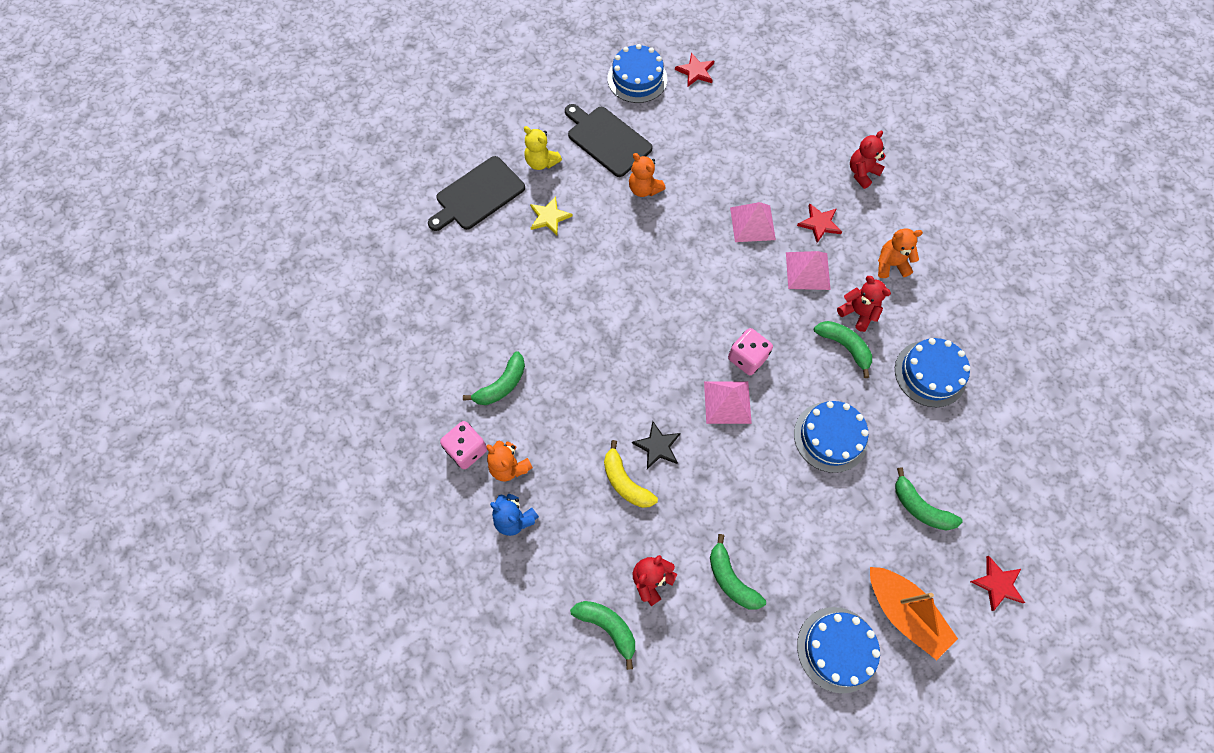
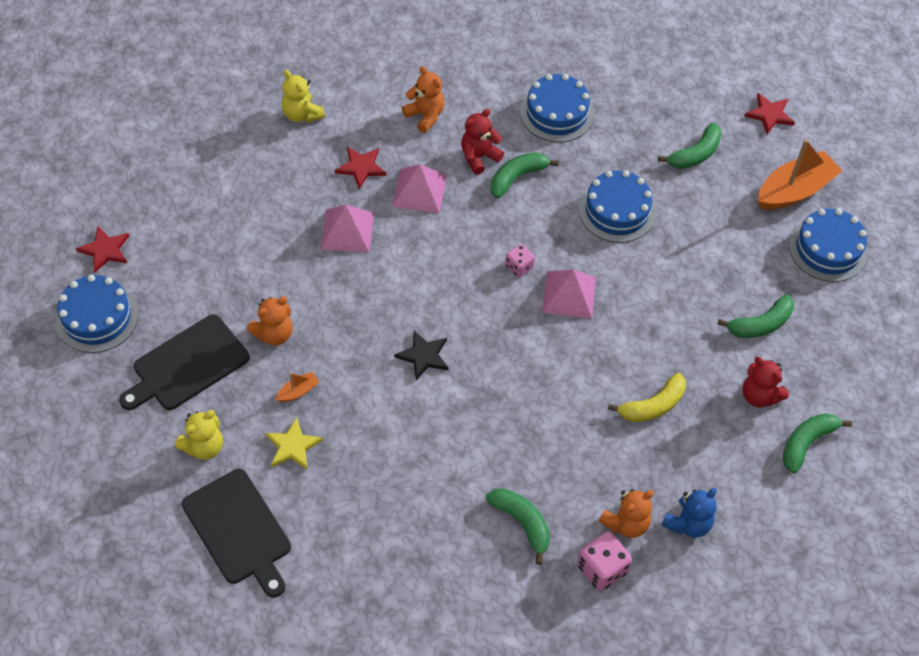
camera: 85 degrees left, 10 degrees down
(596, 213) = (298, 391): none -> orange boat
(657, 446) = (614, 369): black star -> black star (424, 356)
(747, 358) = (519, 267): pink dice -> pink dice, size x0.63
(862, 173) = (302, 114): red teddy bear -> yellow teddy bear
(890, 264) = (425, 116): orange teddy bear -> orange teddy bear turned 135 degrees clockwise

